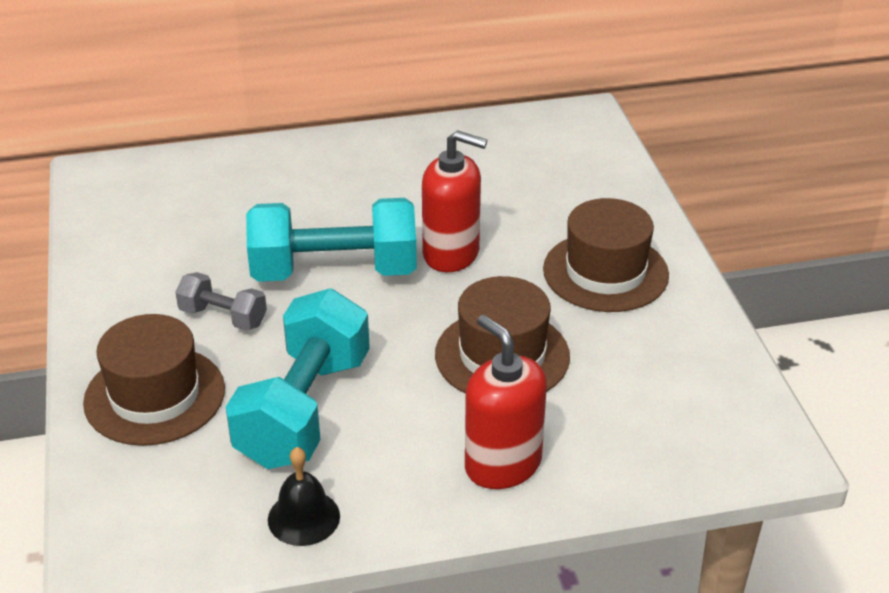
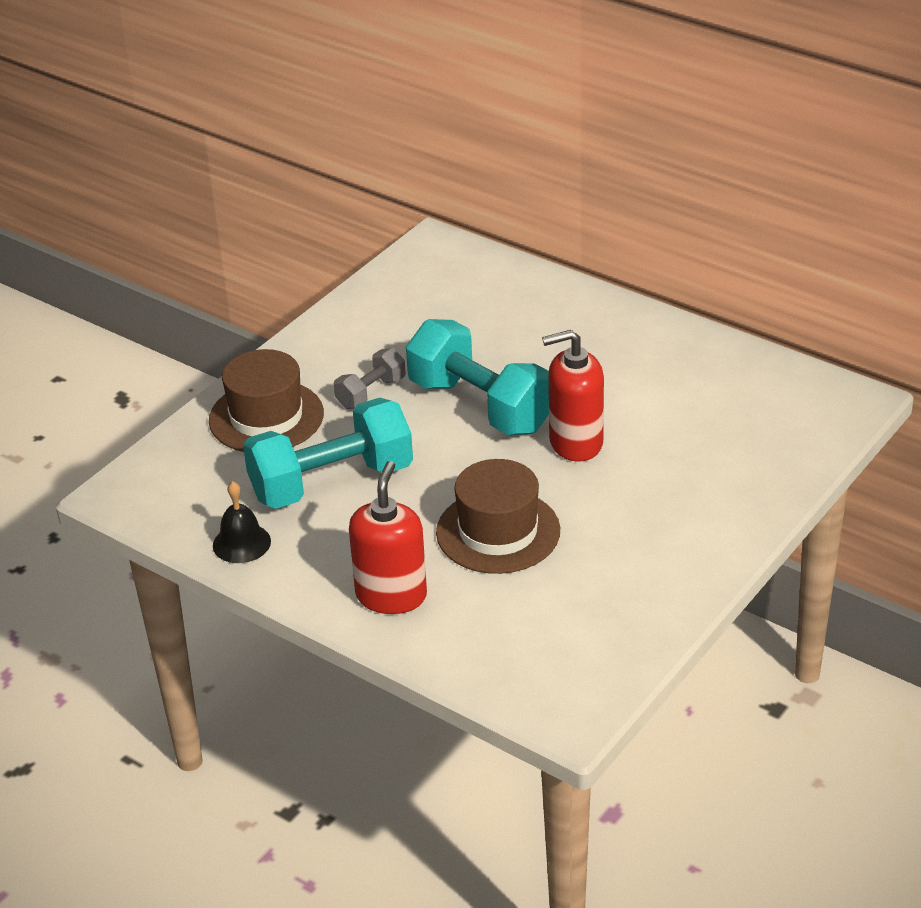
camera: 50 degrees right, 0 degrees up
(223, 317) = (371, 393): grey dumbbell -> grey dumbbell turned 60 degrees clockwise
(451, 254) = (575, 443): red soap dispenser -> red soap dispenser turned 105 degrees clockwise
(605, 272) = (661, 525): brown hat -> none

